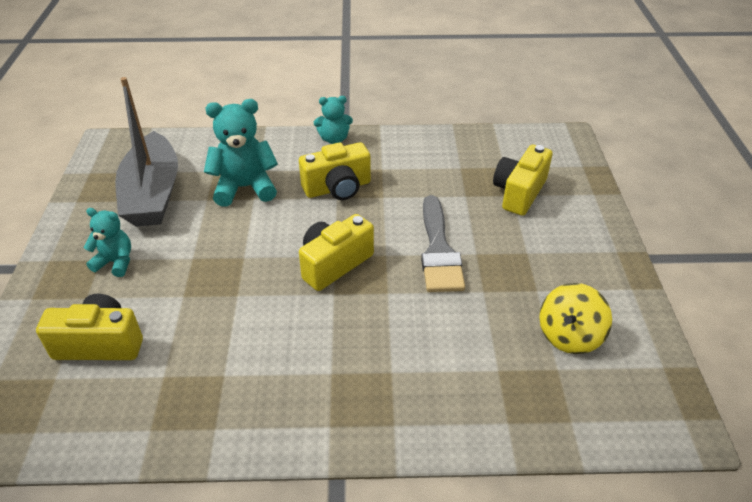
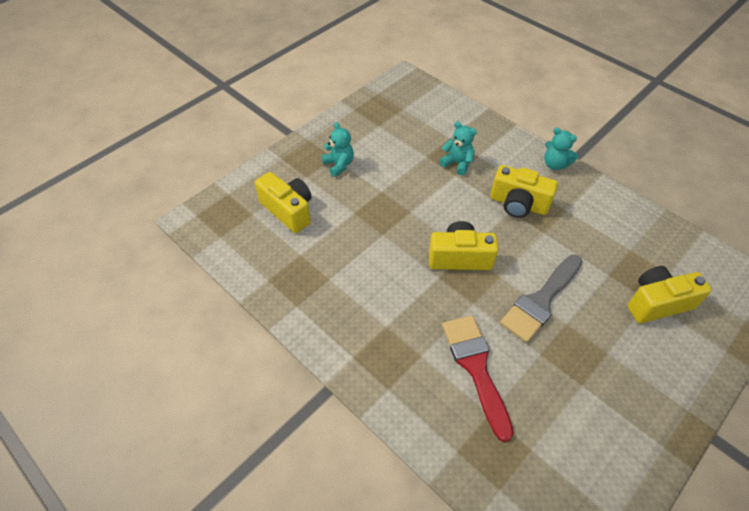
camera: 45 degrees right, 10 degrees up
(153, 194) = (399, 132): grey boat -> none
(245, 188) = (457, 163): turquoise teddy bear -> turquoise teddy bear, size x0.60
(447, 342) = (476, 367): none -> red brush
(569, 335) = (568, 436): yellow spinning top -> none

